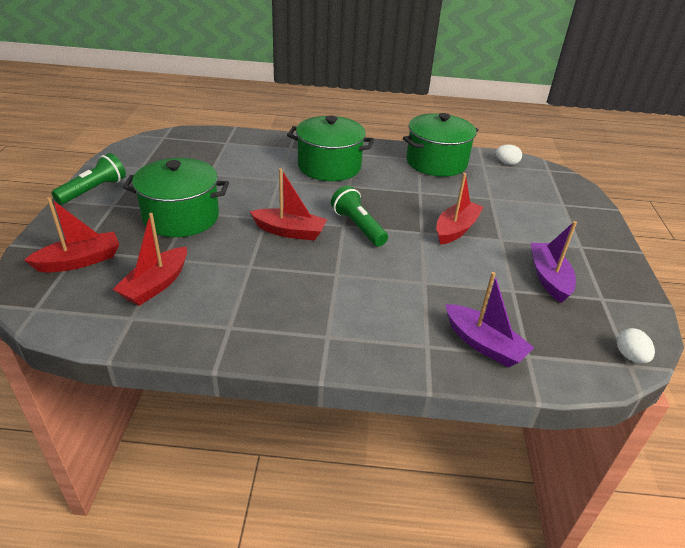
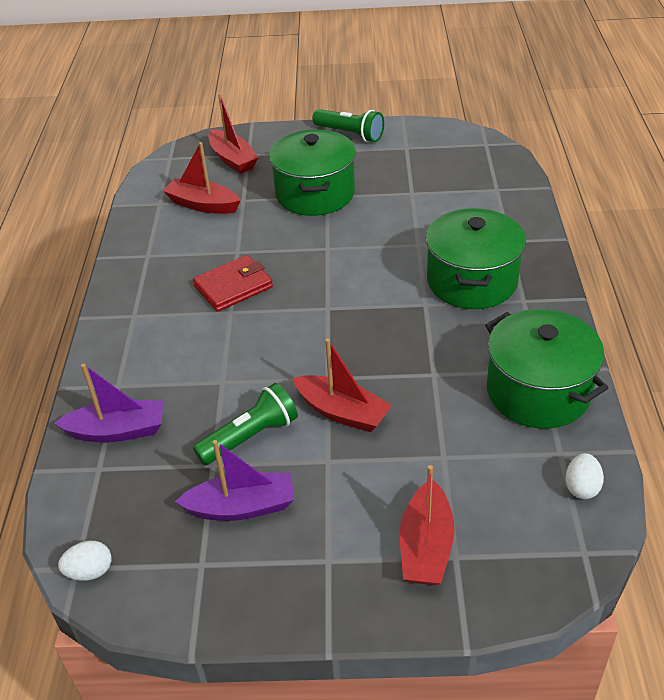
camera: 90 degrees right, 5 degrees up
(290, 231) = (304, 269): red boat -> red boat (426, 546)
(302, 271) = (233, 287): none -> red wallet
(358, 226) = (327, 320): green flashlight -> green flashlight (250, 436)
(484, 344) = (117, 431): purple boat -> purple boat turned 135 degrees counterclockwise

